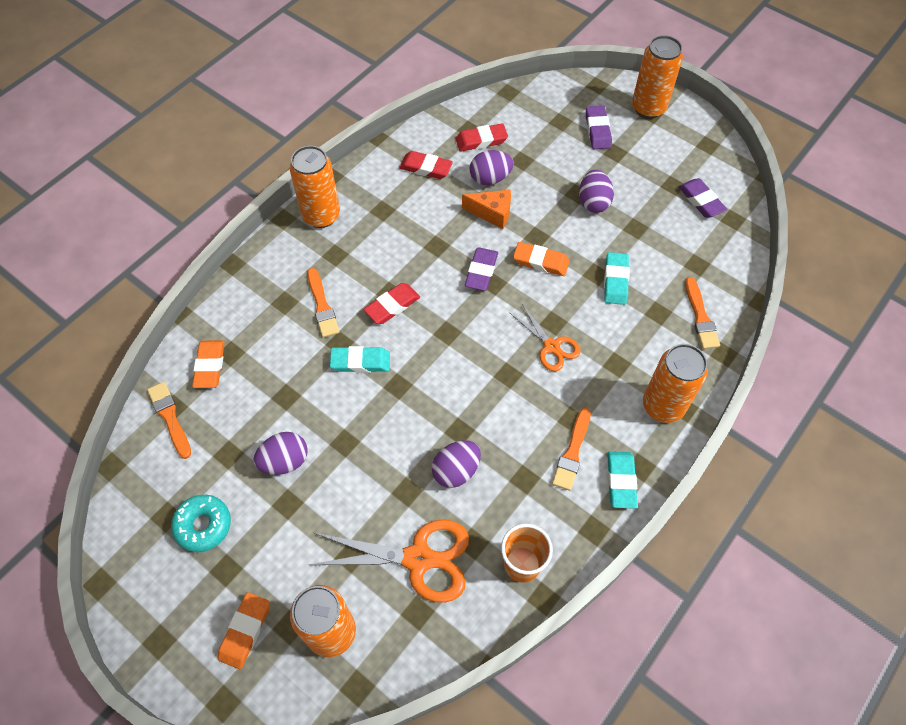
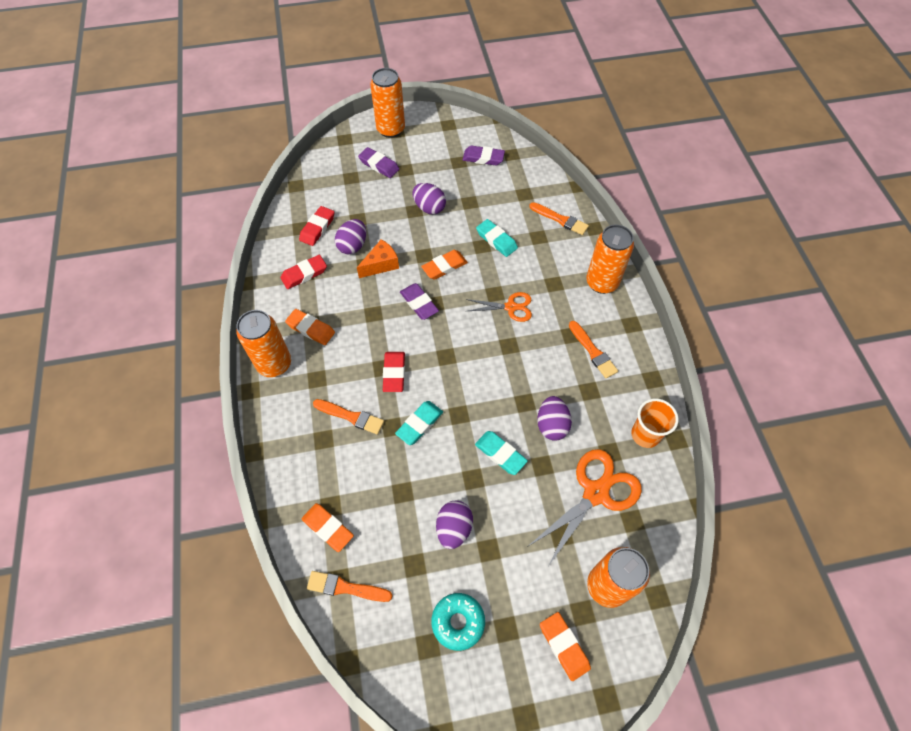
camera: 50 degrees left, 0 degrees up
(377, 214) = (311, 329): none -> orange eraser
(621, 481) = (632, 341): turquoise eraser -> turquoise eraser (500, 454)

